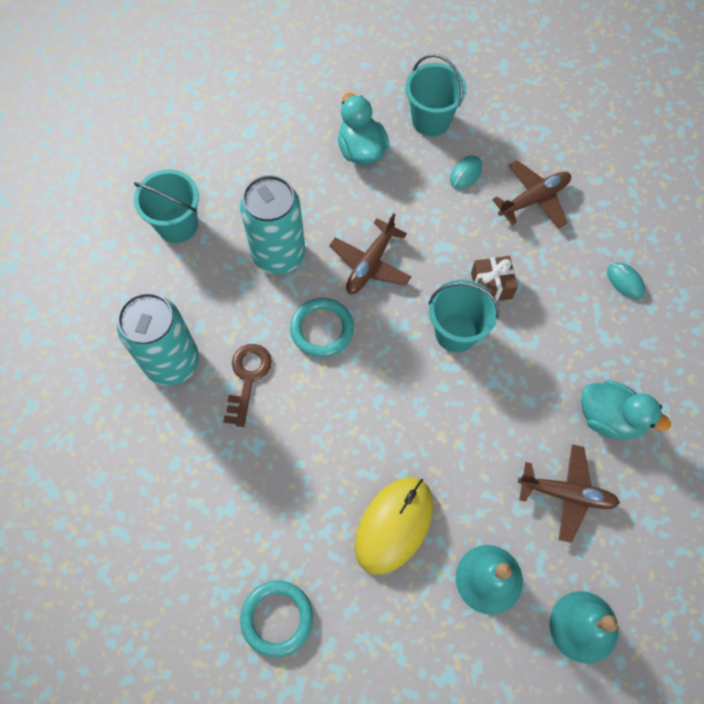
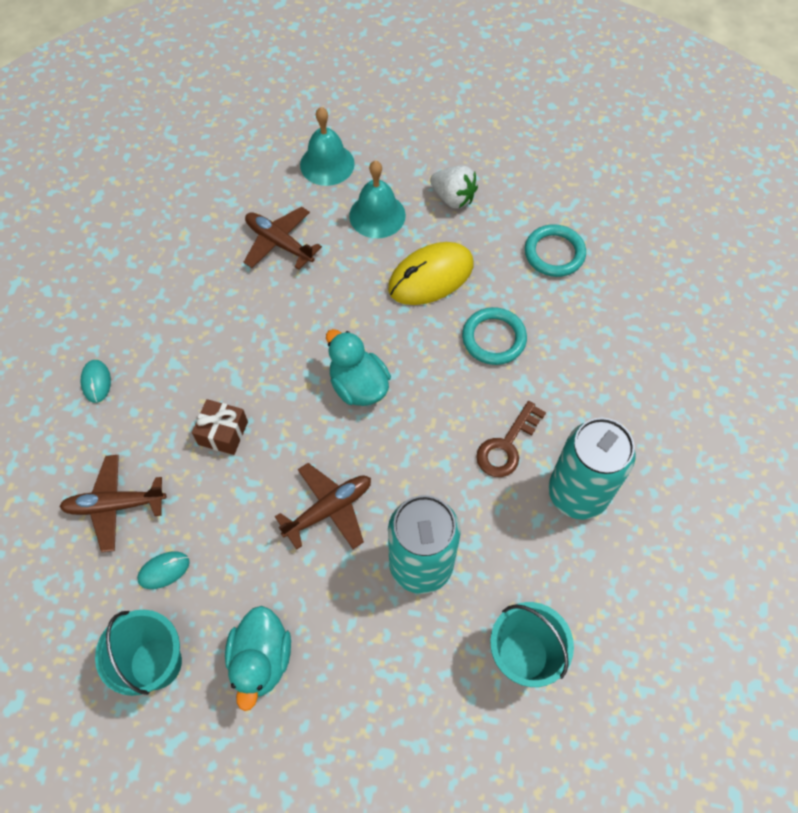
camera: 155 degrees left, 5 degrees down
(322, 329) = (413, 462): turquoise ring -> turquoise ring (494, 338)
(419, 645) = (453, 198): none -> white strawberry
(456, 332) = (286, 403): turquoise bucket -> none
(609, 417) = (203, 280): turquoise duck -> turquoise duck (358, 386)

